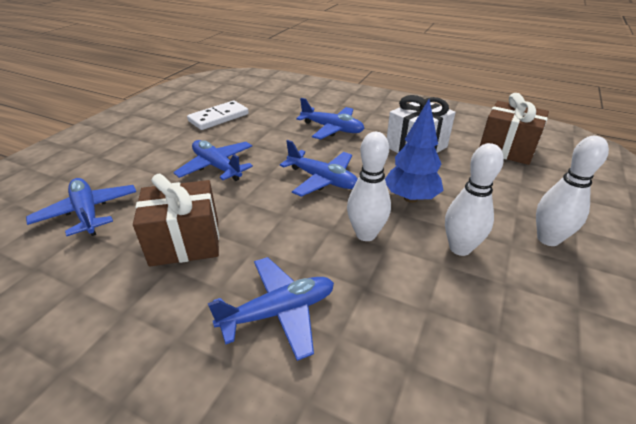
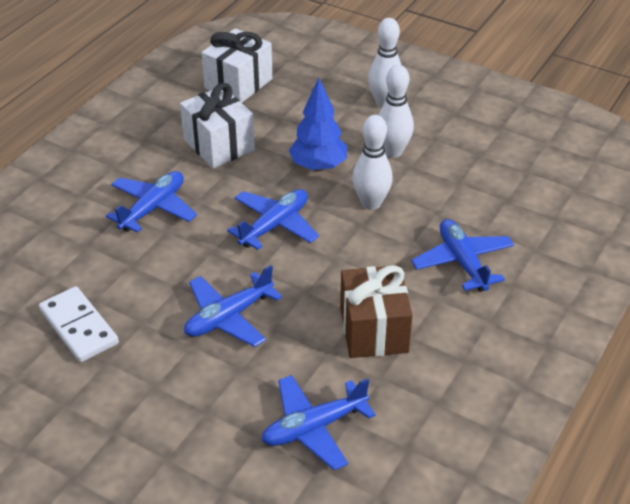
camera: 85 degrees left, 5 degrees up
(506, 149) = (238, 83): brown gift -> white gift

